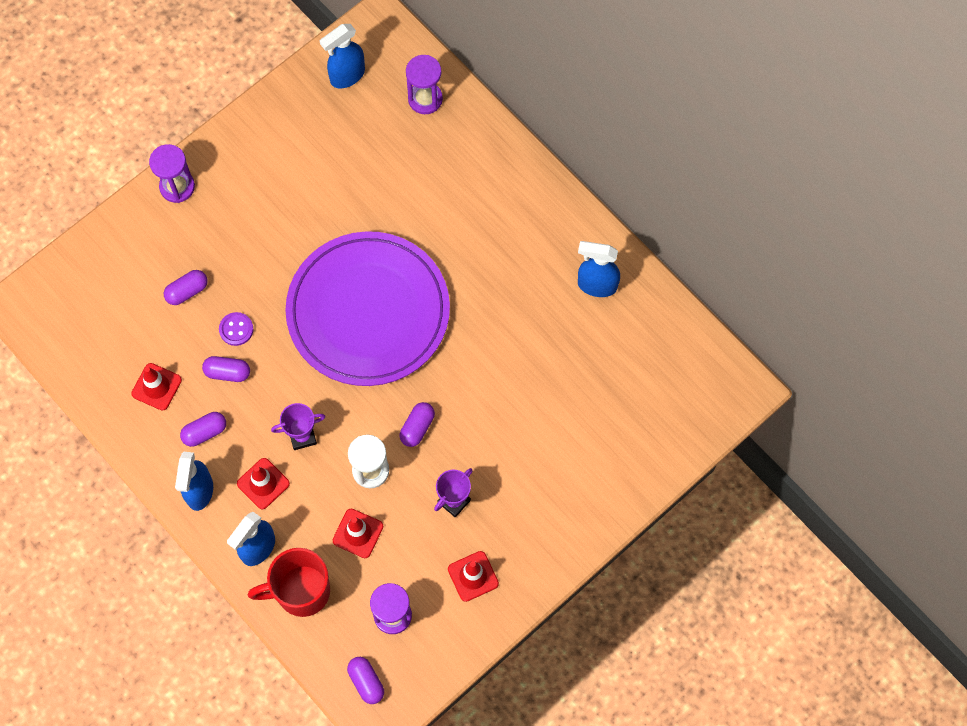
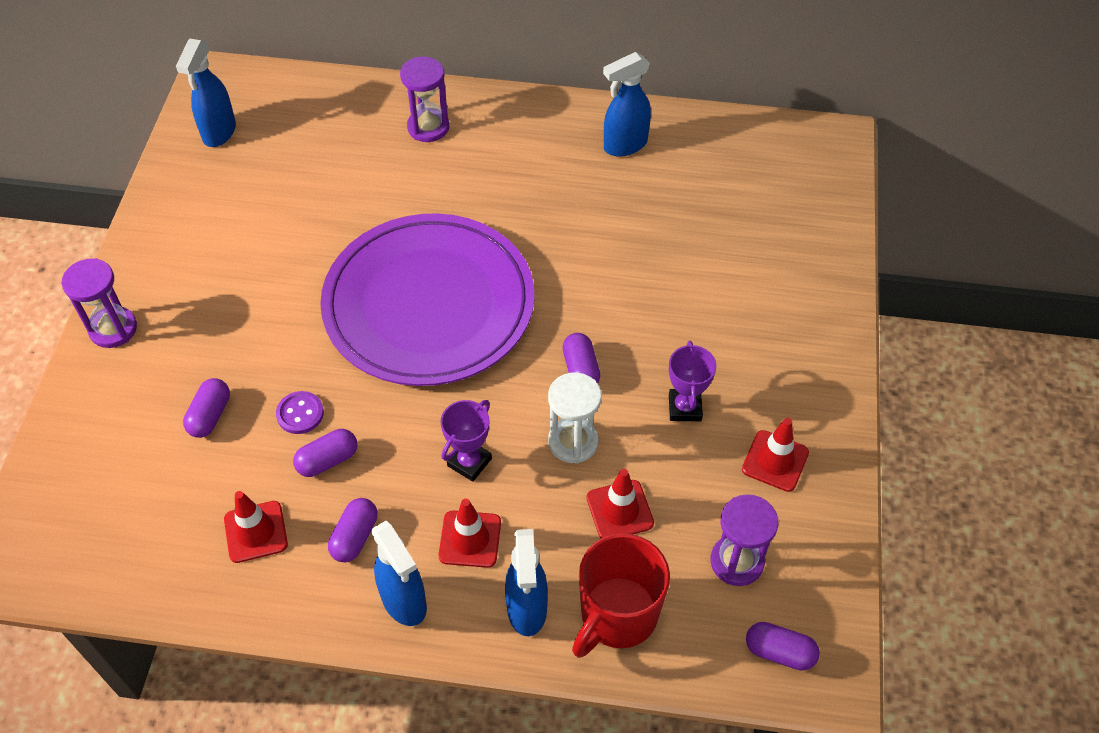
camera: 40 degrees left, 15 degrees down
(425, 99) = (316, 106): purple hourglass -> purple hourglass (428, 127)

